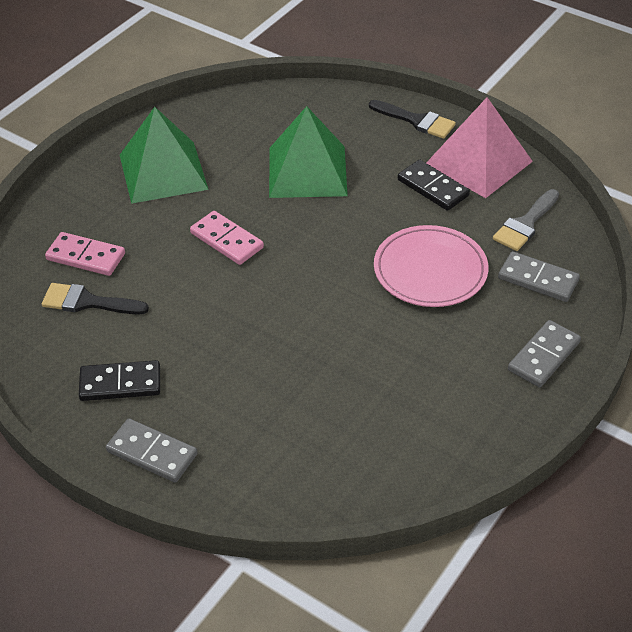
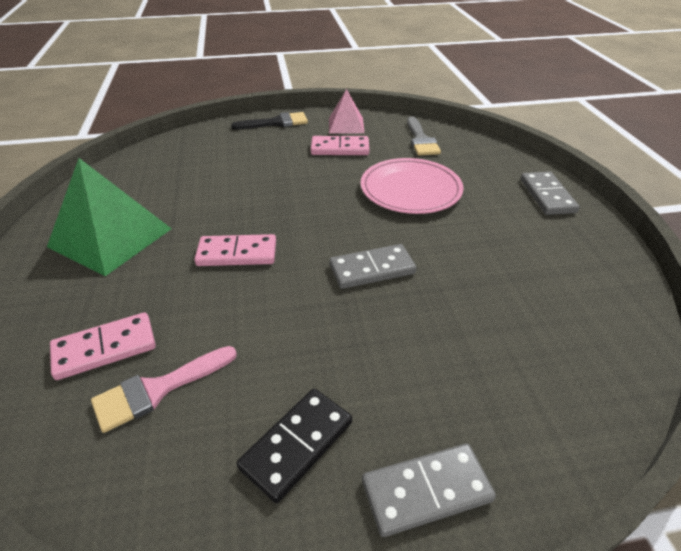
camera: 45 degrees left, 5 degrees down
(88, 302) = (158, 389): black brush -> pink brush
(307, 171) = (240, 179): green pyramid -> none
(433, 188) = (340, 148): black domino -> pink domino
(479, 162) = (346, 125): pink pyramid -> pink pyramid, size x0.57
(538, 279) = (474, 161): grey domino -> grey domino (372, 269)

